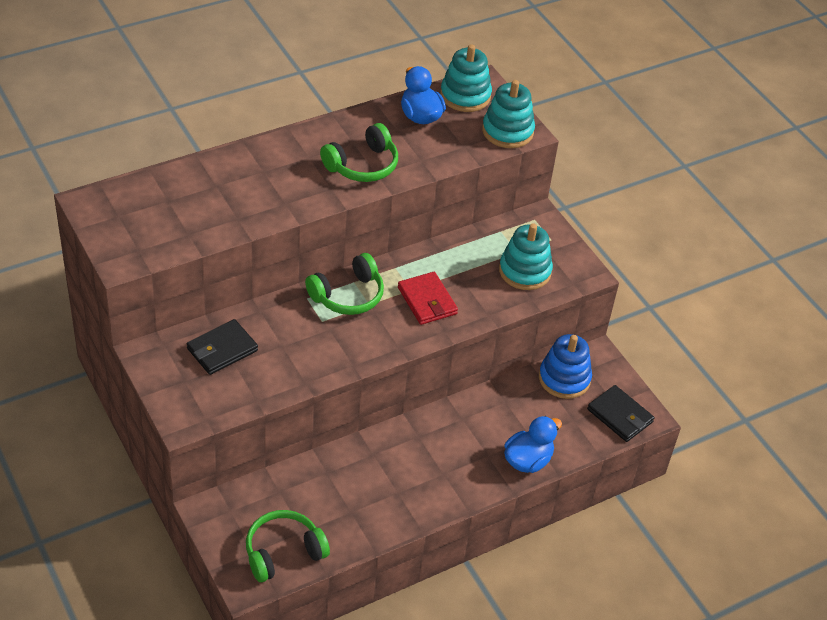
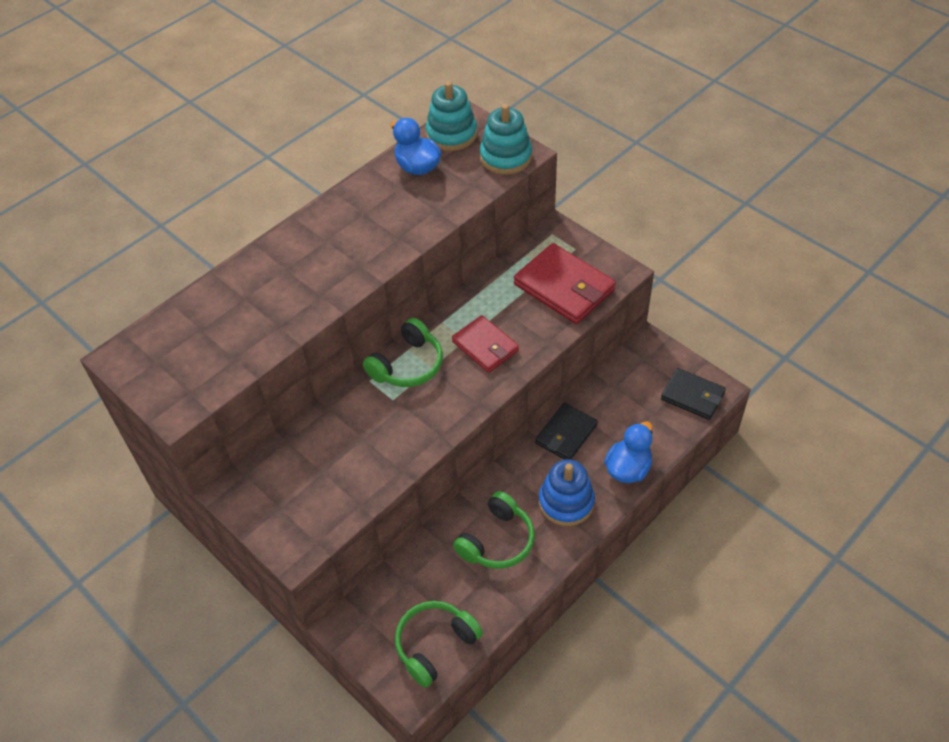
camera: 10 degrees left, 5 degrees up
(222, 349) = (305, 462): black wallet -> black wallet (566, 434)
(362, 165) = (381, 233): green headphones -> green headphones (497, 541)
(525, 271) = (564, 287): turquoise stacking toy -> red wallet
(564, 379) = (628, 376): blue stacking toy -> blue stacking toy (566, 502)

